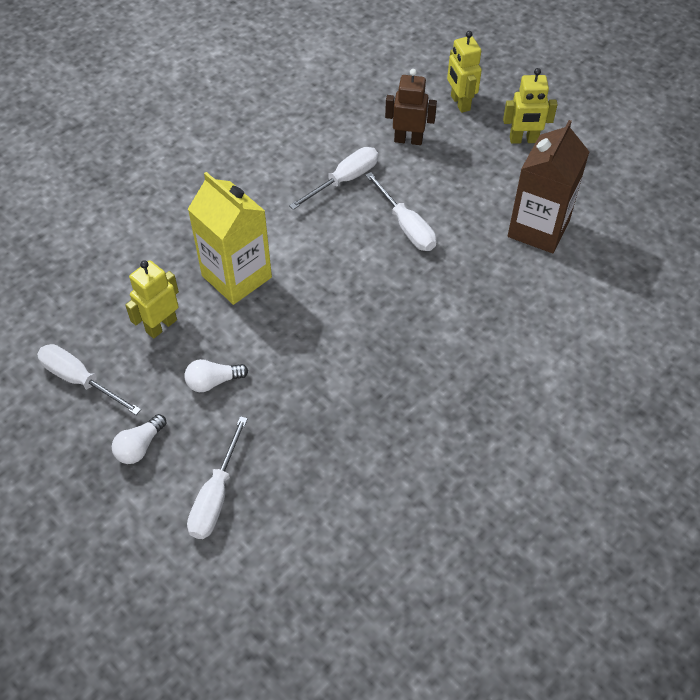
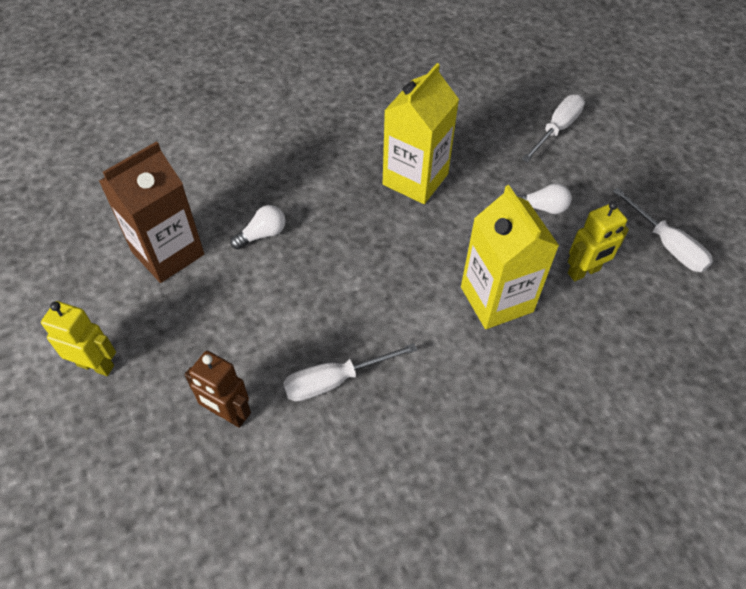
camera: 160 degrees left, 0 degrees up
(140, 446) = (614, 177): white light bulb -> white light bulb (262, 234)
(355, 373) = (415, 179): none -> yellow carton
(406, 226) = (297, 298): white screwdriver -> none
(460, 103) = (127, 452): yellow robot -> none

